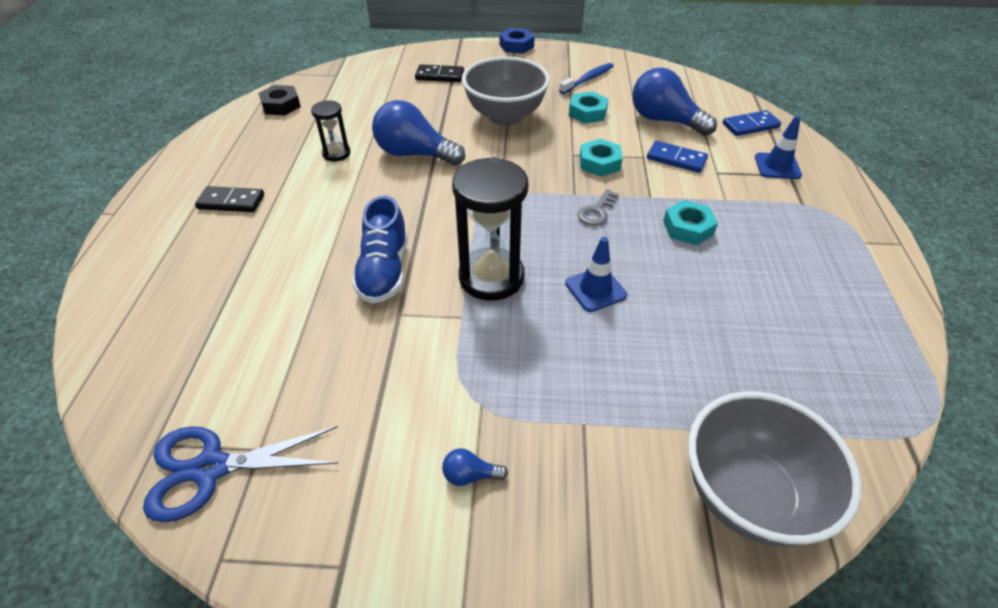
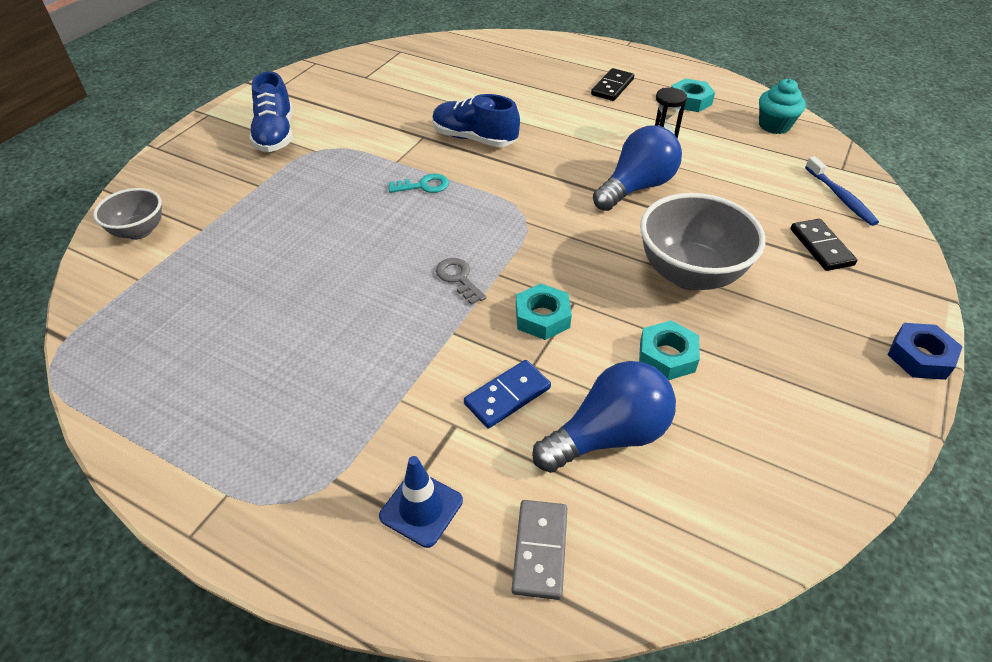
camera: 115 degrees right, 0 degrees up
(211, 468) = (368, 64): blue scissors -> none
(281, 105) = (774, 125): black nut -> turquoise cupcake
(439, 76) = (821, 247): black domino -> black domino turned 45 degrees counterclockwise
(470, 475) = (275, 135): blue light bulb -> blue shoe
(491, 277) = (424, 186): black hourglass -> turquoise key
(588, 79) = (772, 400): blue toothbrush -> blue toothbrush (840, 197)
(595, 289) = (361, 236): blue traffic cone -> none
(688, 228) = (382, 336): turquoise nut -> turquoise nut (690, 101)
(748, 495) = (139, 231): grey bowl -> grey bowl, size x0.57
(750, 126) = (540, 550): blue domino -> grey domino

